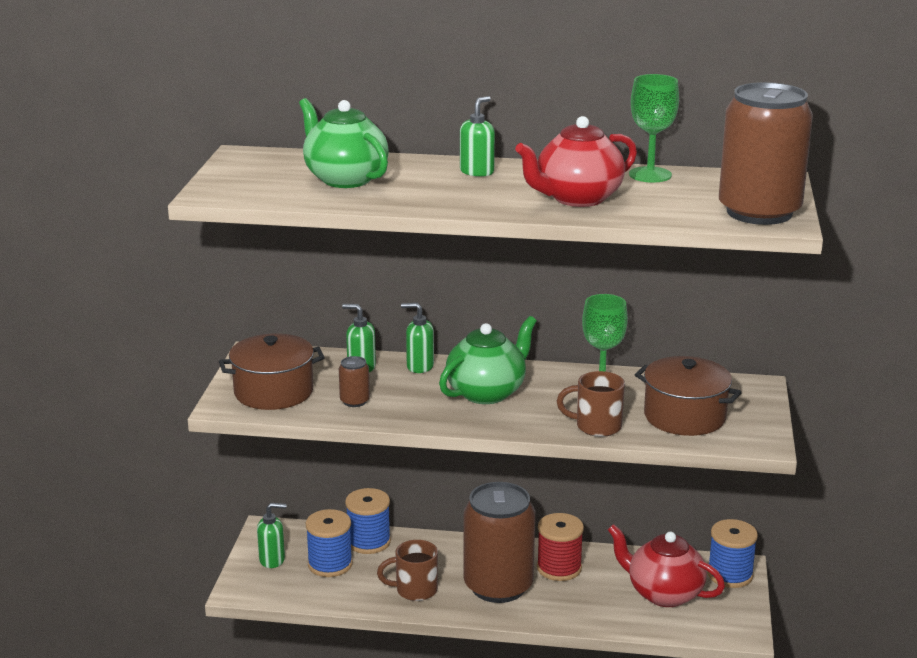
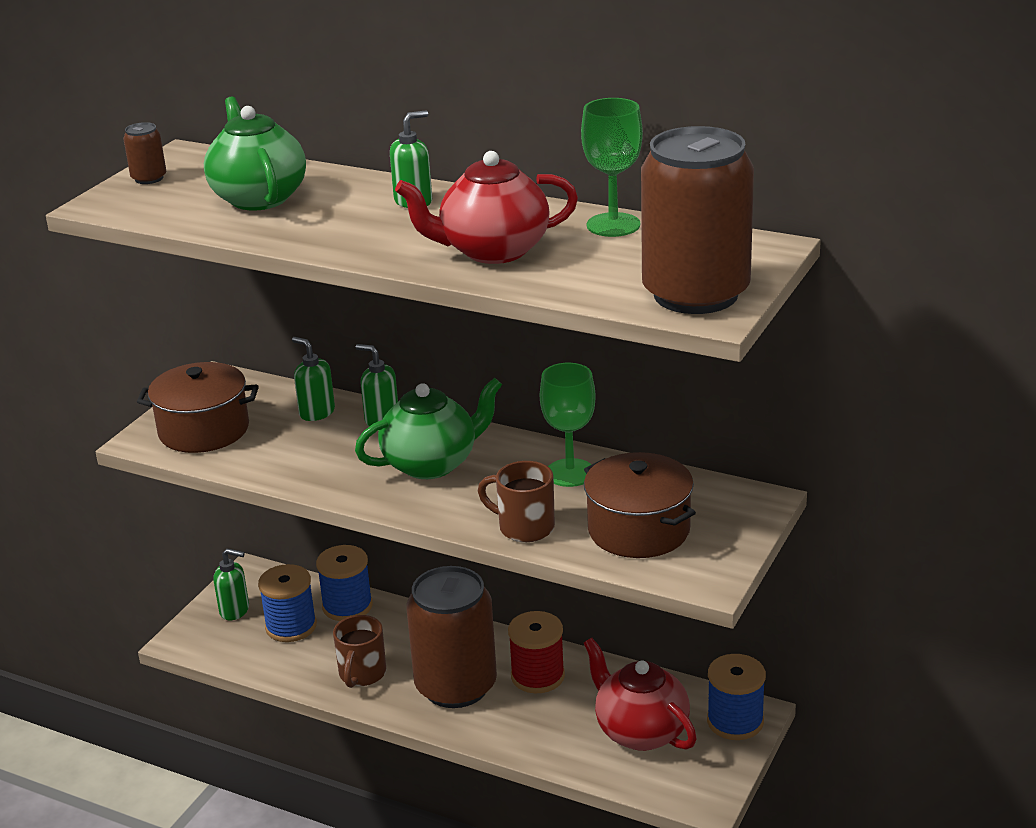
camera: 20 degrees right, 5 degrees up
(354, 401) = (280, 454): brown can -> brown can (149, 178)
(414, 590) = (362, 674): brown mug -> brown mug turned 90 degrees counterclockwise

